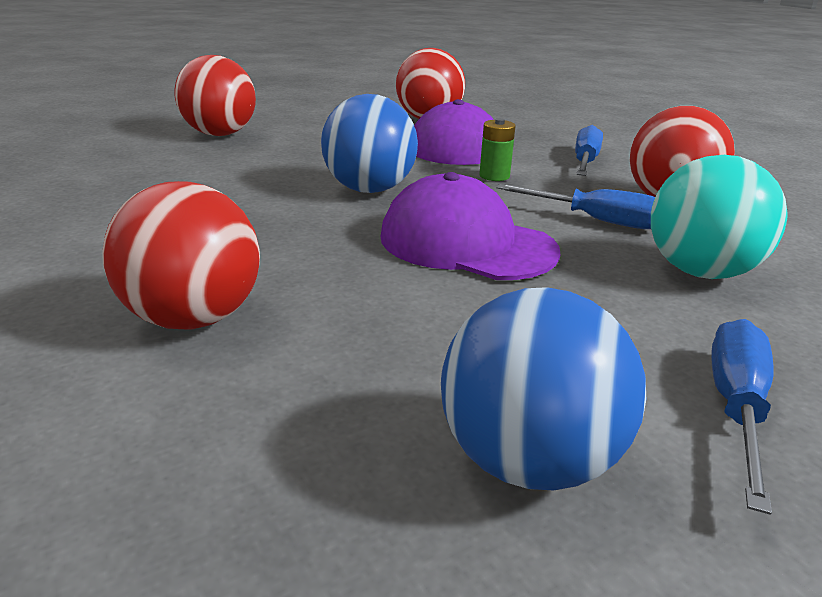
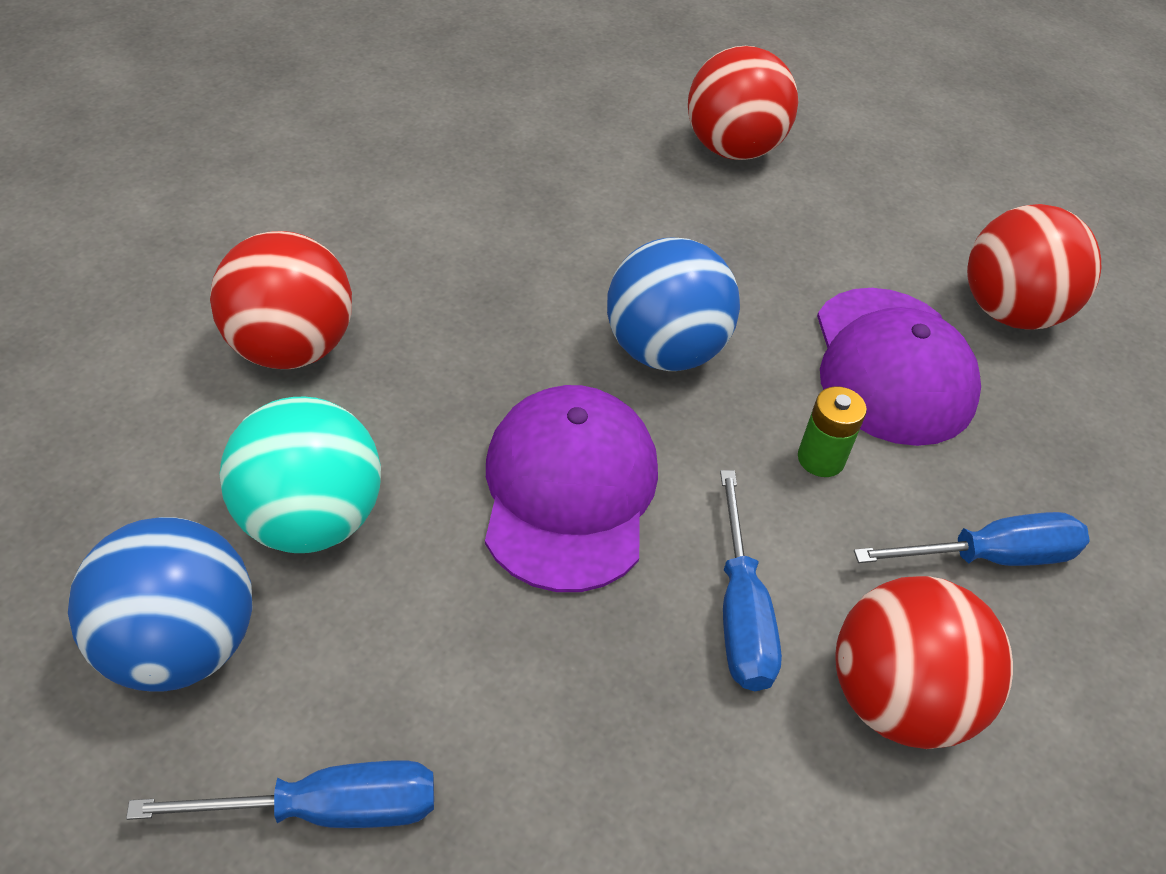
camera: 60 degrees right, 20 degrees up
(700, 271) = (645, 759): turquoise ball -> turquoise ball (311, 519)

